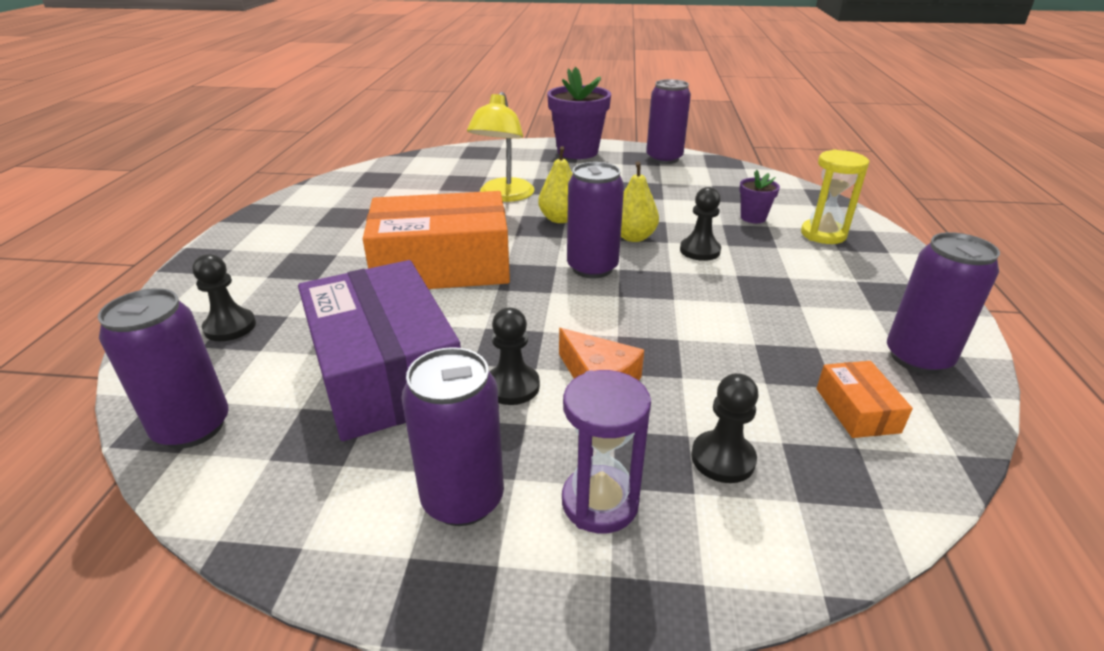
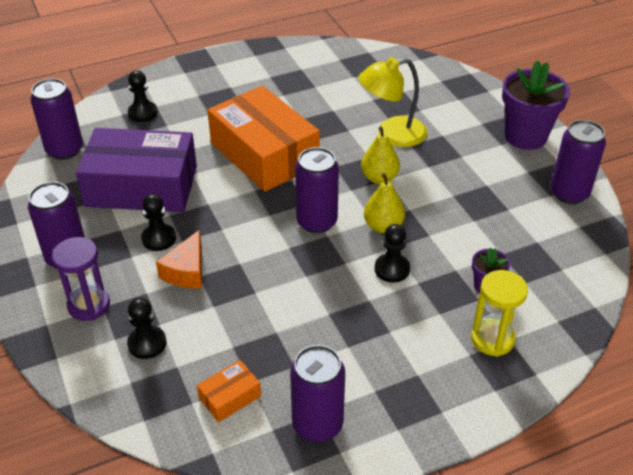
camera: 60 degrees right, 10 degrees up
(385, 371) = (142, 186): purple box -> purple box turned 60 degrees clockwise

